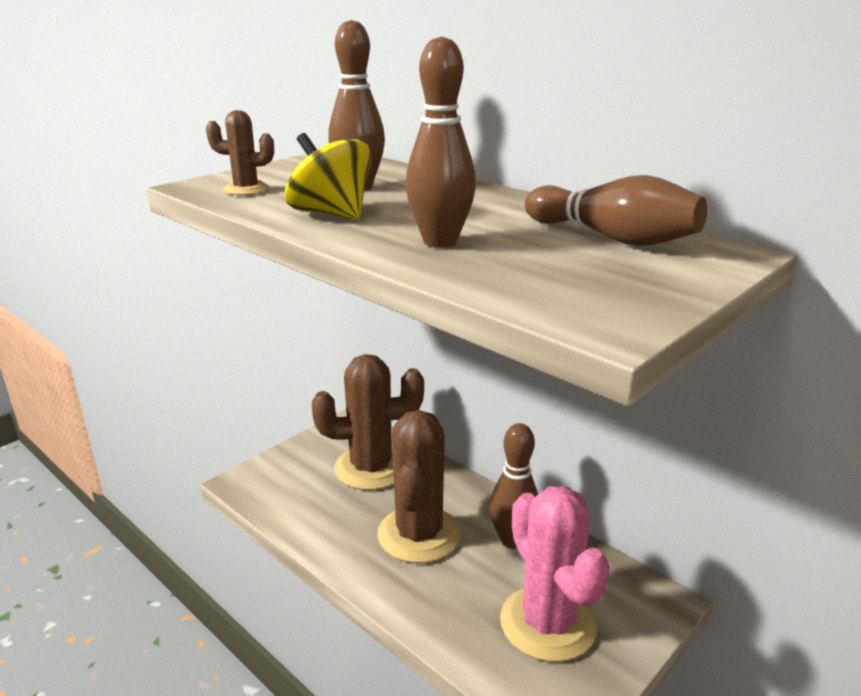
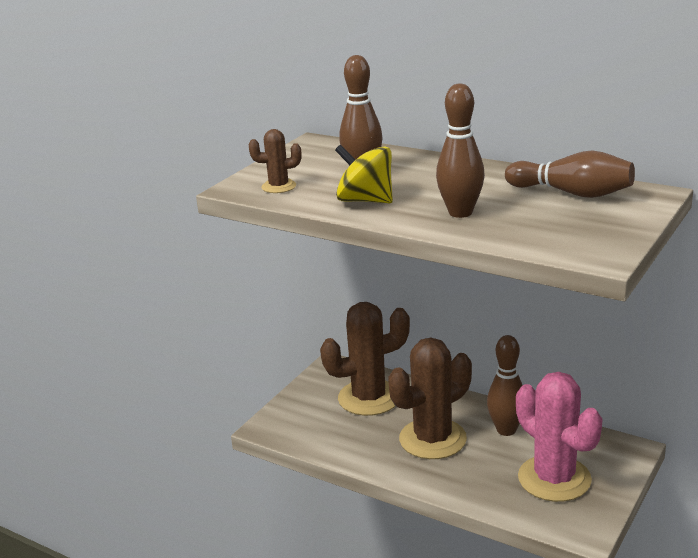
camera: 10 degrees left, 0 degrees up
(419, 534) = (432, 439): brown cactus -> brown cactus turned 60 degrees clockwise

